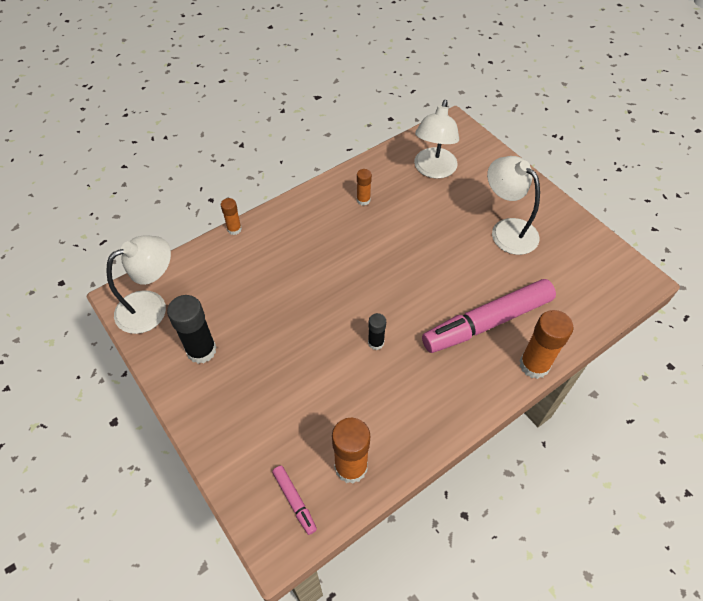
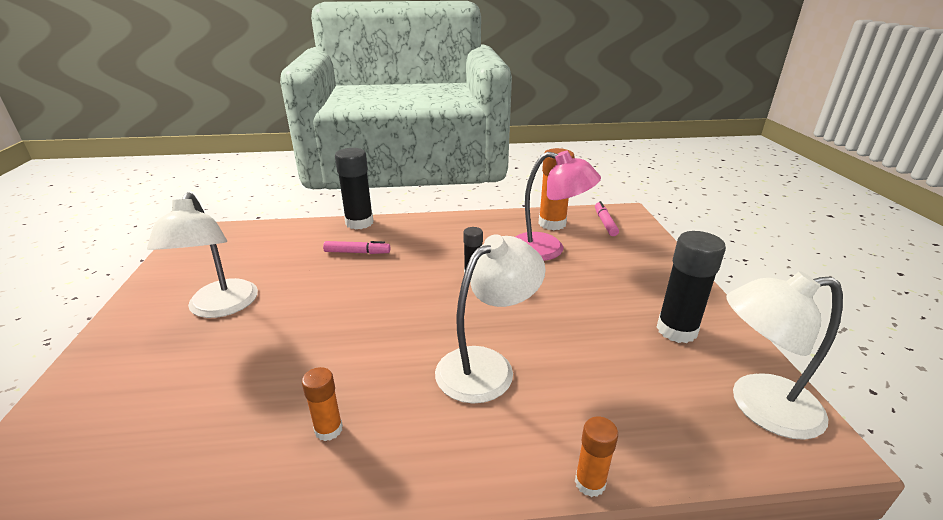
camera: 150 degrees left, 25 degrees down
(332, 411) = (548, 249): none -> pink lamp
(433, 170) = (164, 429): white lamp -> white lamp (486, 365)
(487, 322) = (357, 252): pink marker -> pink marker, size x0.43
(534, 365) = (359, 223): orange glue stick -> black glue stick

